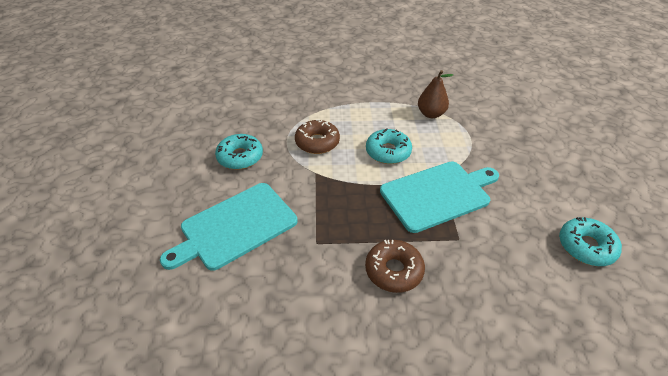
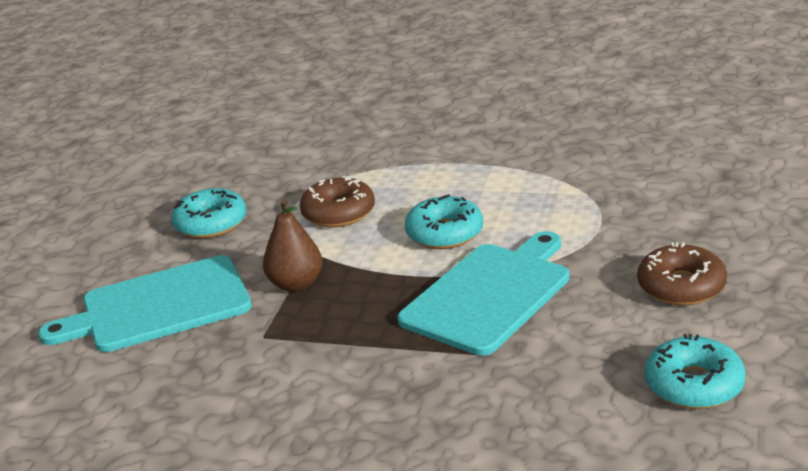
camera: 20 degrees right, 15 degrees down
(394, 270) = (357, 380): brown donut -> brown donut (681, 286)
(431, 114) = (553, 186): brown pear -> brown pear (296, 284)
(438, 194) = (490, 295): turquoise cutting board -> turquoise cutting board turned 45 degrees counterclockwise

